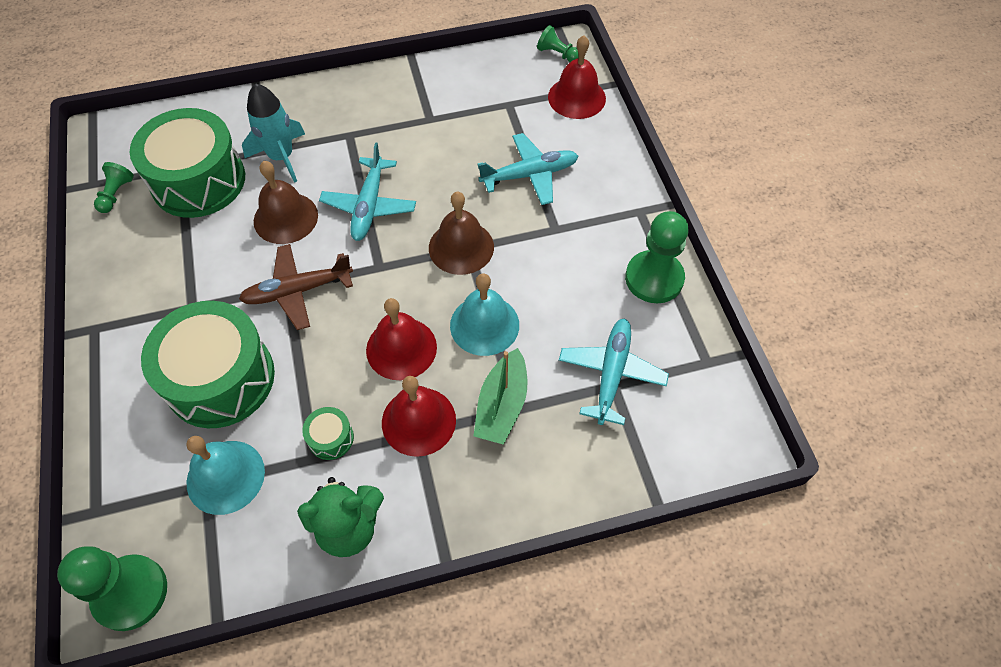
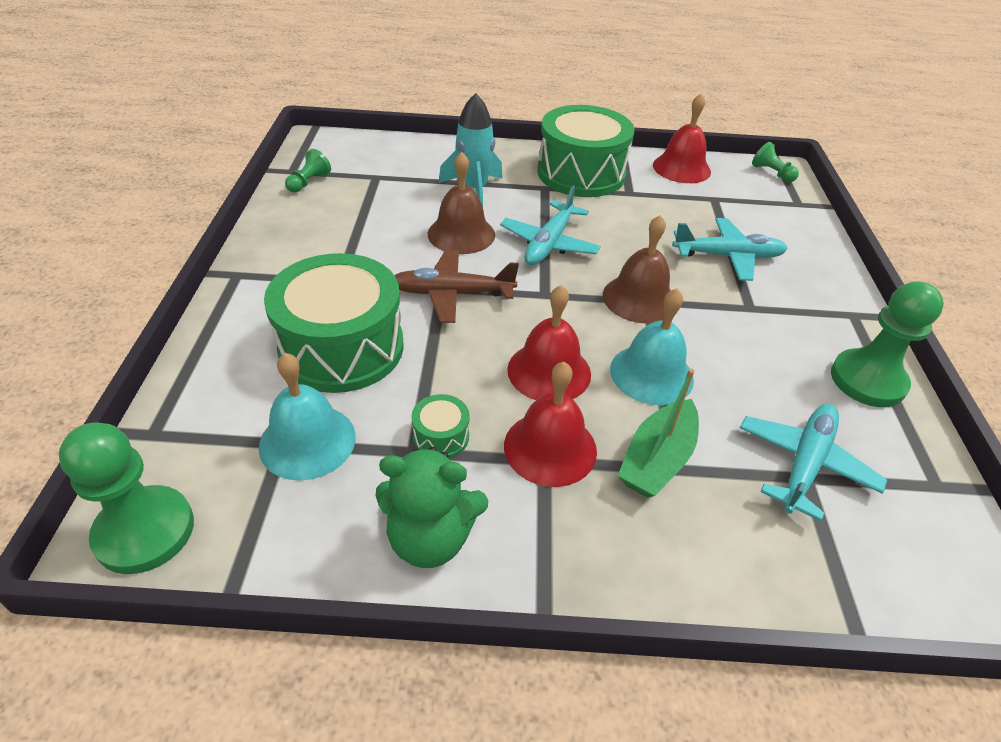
camera: 15 degrees right, 15 degrees down
(198, 181) = (388, 189): green drum -> green drum (581, 173)
(576, 97) = (788, 208): red bell -> red bell (681, 168)

